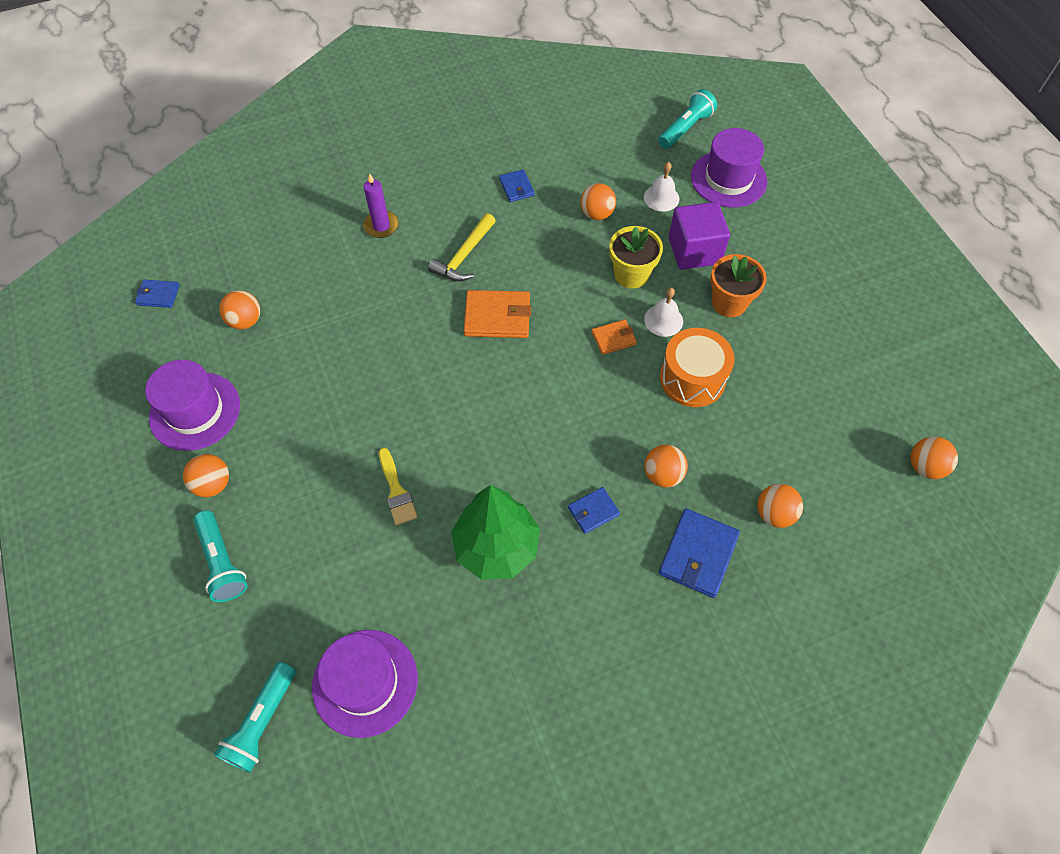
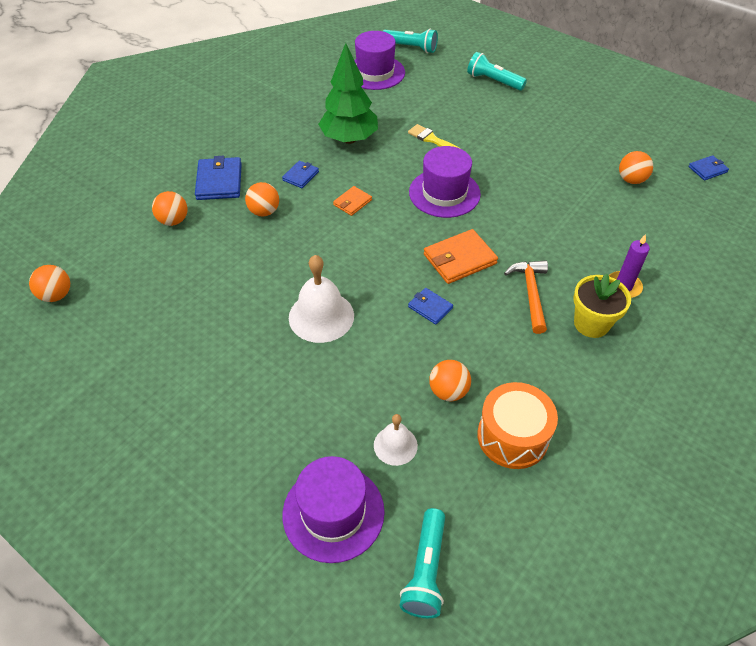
camera: 150 degrees right, 10 degrees down
(195, 411) = (593, 126): purple hat -> purple hat (444, 193)
(213, 484) = (538, 104): orange ball -> none
(262, 722) = (411, 48): turquoise flashlight -> turquoise flashlight turned 120 degrees clockwise
(464, 256) = (530, 293): yellow hammer -> orange hammer
(516, 187) = (548, 382): blue wallet -> blue wallet (430, 307)
(613, 338) = (355, 283): orange wallet -> orange wallet (352, 202)
(631, 274) = (374, 344): yellow flower pot -> yellow flower pot (591, 324)
(663, 320) = (321, 316): white bell -> white bell, size x1.71
(692, 378) = (272, 281): orange drum -> orange drum (512, 436)
(694, 251) = (327, 397): purple cube -> none
(729, 303) = (268, 358): orange flower pot -> none

